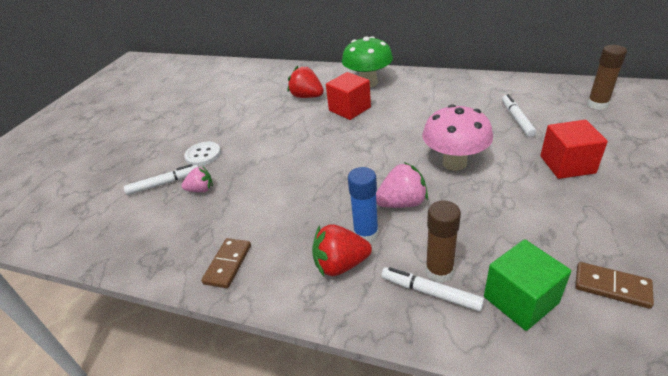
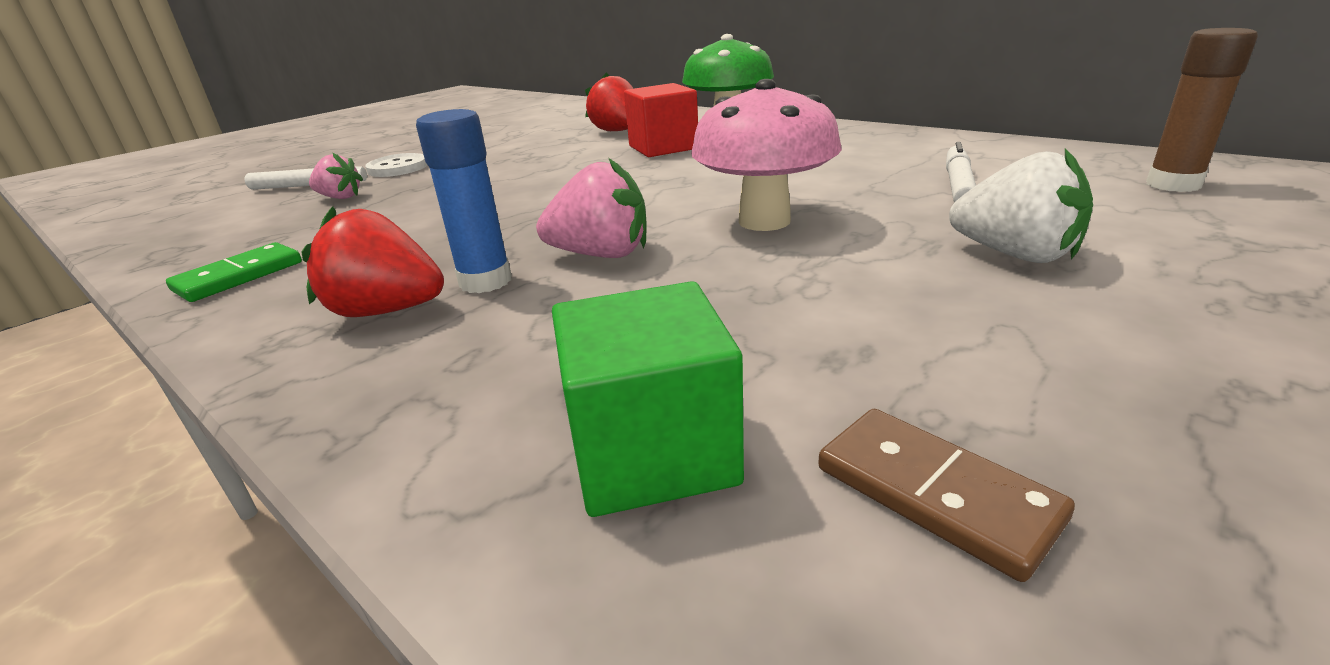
camera: 20 degrees right, 10 degrees down
(228, 264) = (239, 276): brown domino -> green domino
(430, 292) = (478, 387): white marker -> none
(439, 271) = (539, 359): brown glue stick -> none
(567, 164) = (1015, 255): red cube -> white strawberry

